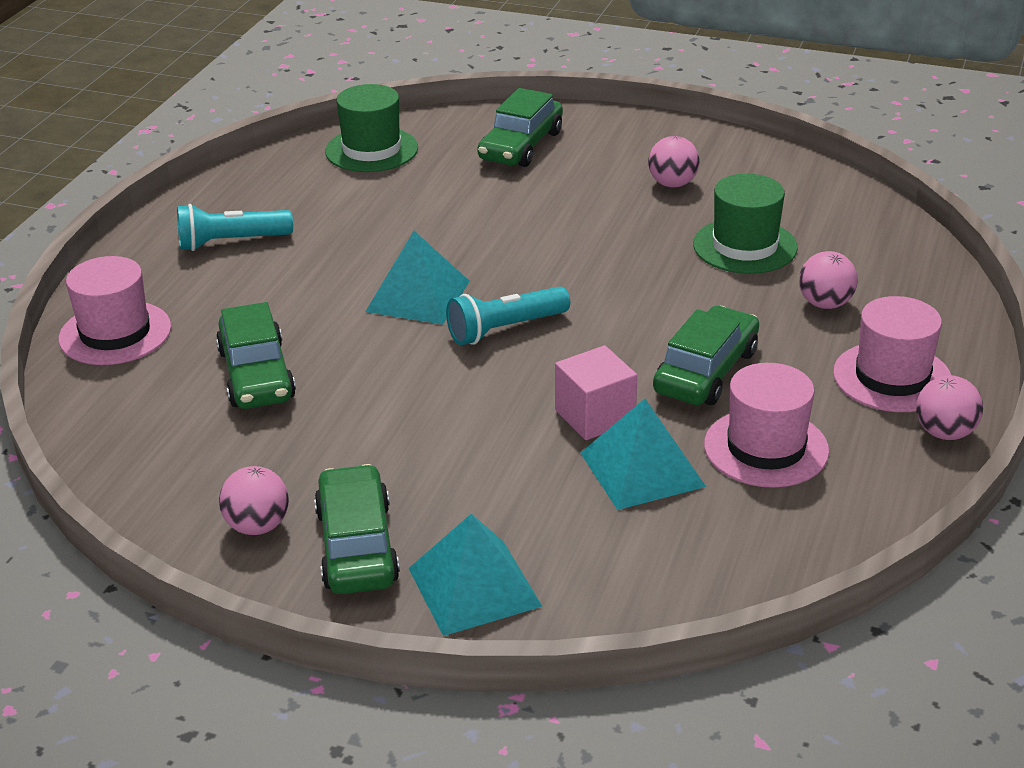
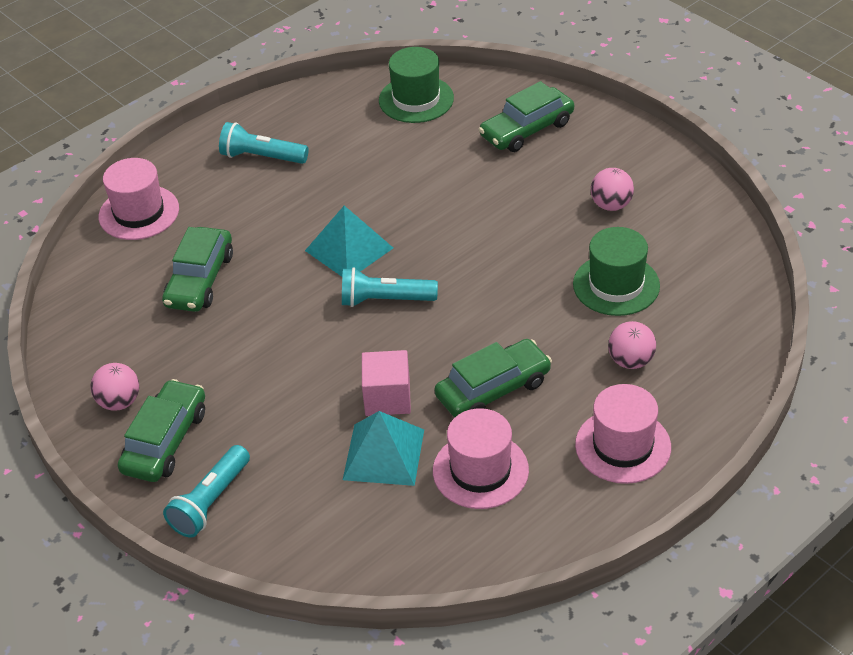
camera: 30 degrees right, 10 degrees up
(474, 587) = (210, 501): turquoise pyramid -> turquoise flashlight
(944, 433) = (618, 509): pink ball -> none

